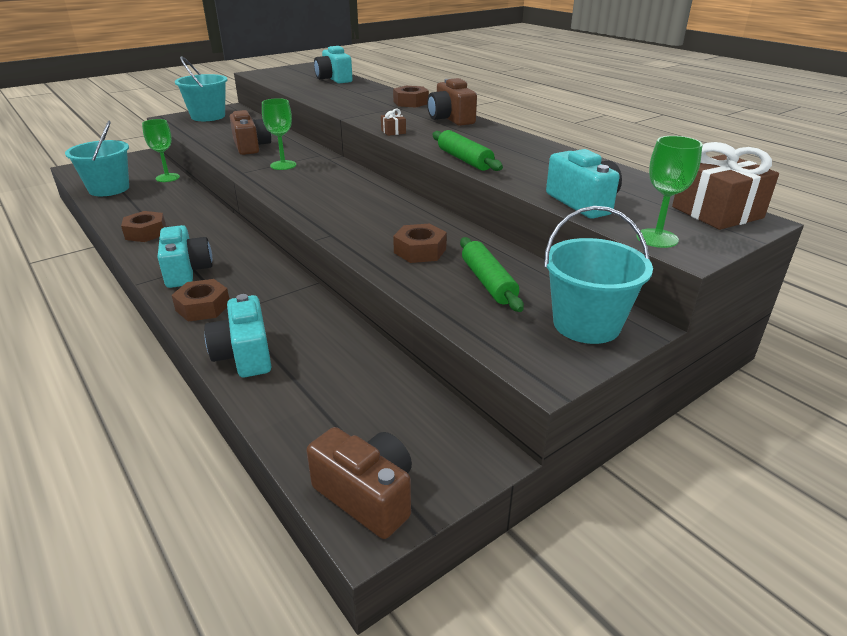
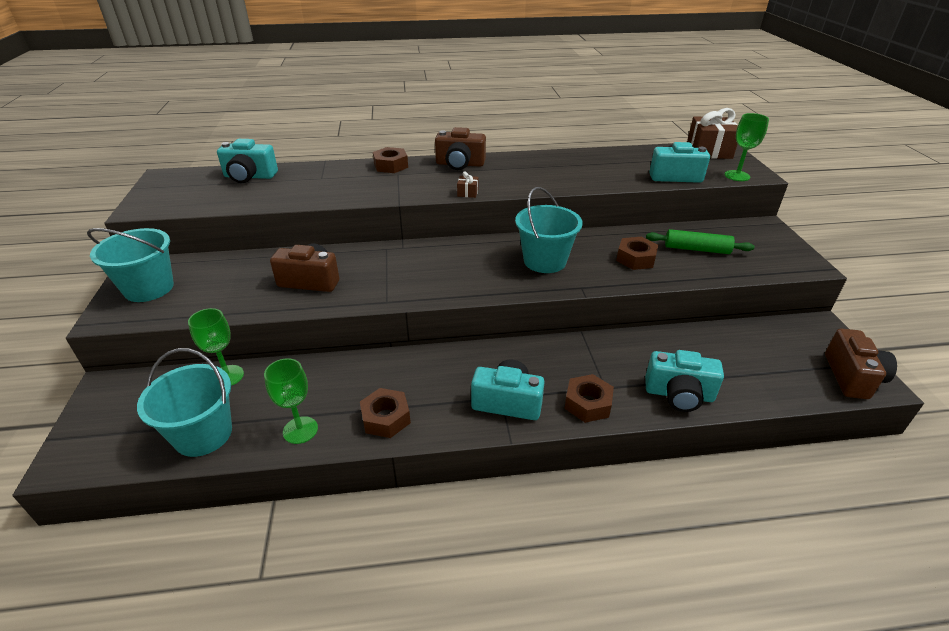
camera: 60 degrees left, 5 degrees up
(283, 165) = (393, 274): green goblet -> green goblet (300, 430)
(367, 496) = (852, 377): brown camera -> brown camera turned 120 degrees clockwise
(464, 160) = (565, 186): green rolling pin -> none
(586, 324) = (761, 237): turquoise bucket -> turquoise bucket (545, 261)

